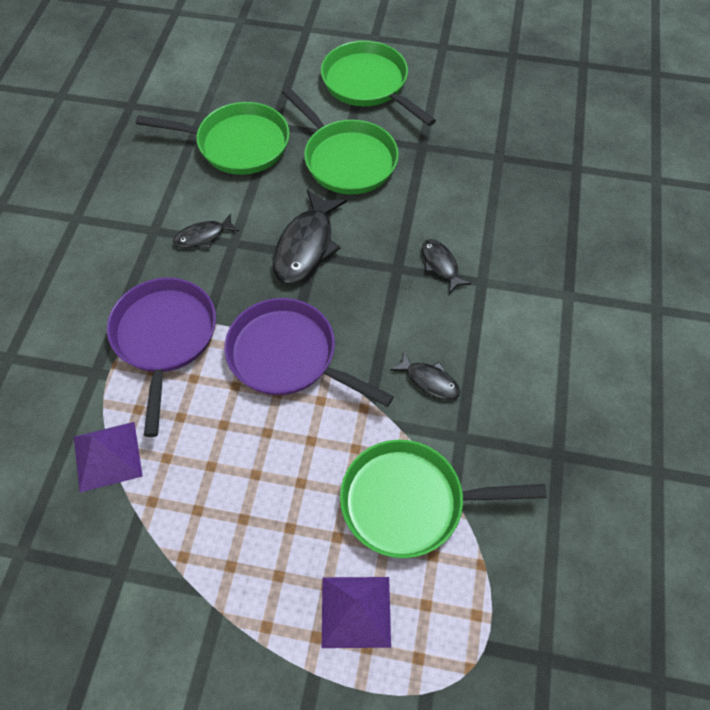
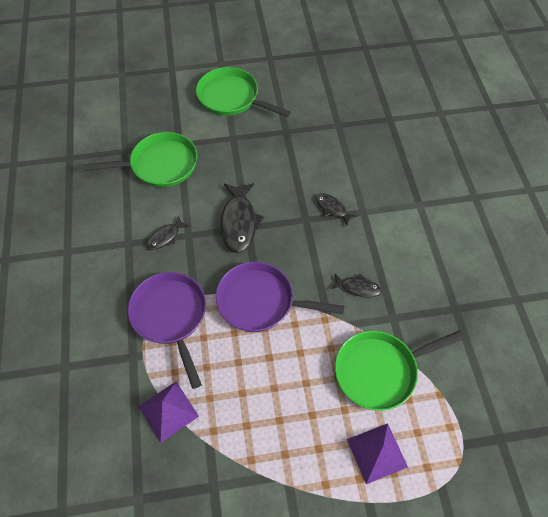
camera: 20 degrees left, 0 degrees up
(346, 159) = (240, 154): green pan -> none

